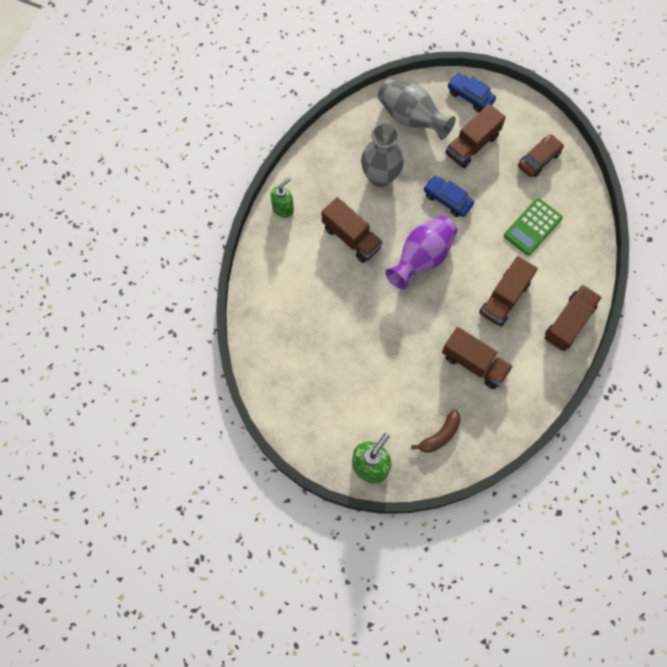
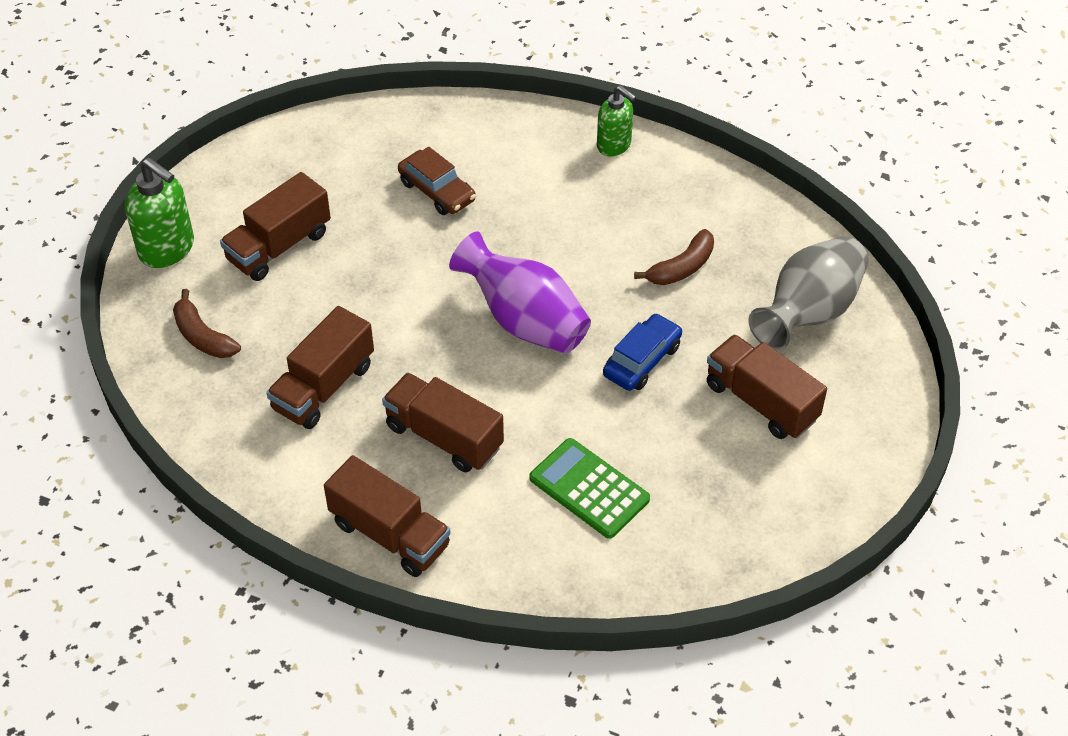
camera: 90 degrees right, 20 degrees down
(351, 237) = (563, 229): brown truck -> brown truck (279, 246)
(380, 177) = (681, 268): grey vase -> brown banana
(470, 96) = (870, 403): blue car -> none
(539, 159) = (739, 508): brown car -> brown car (437, 191)

